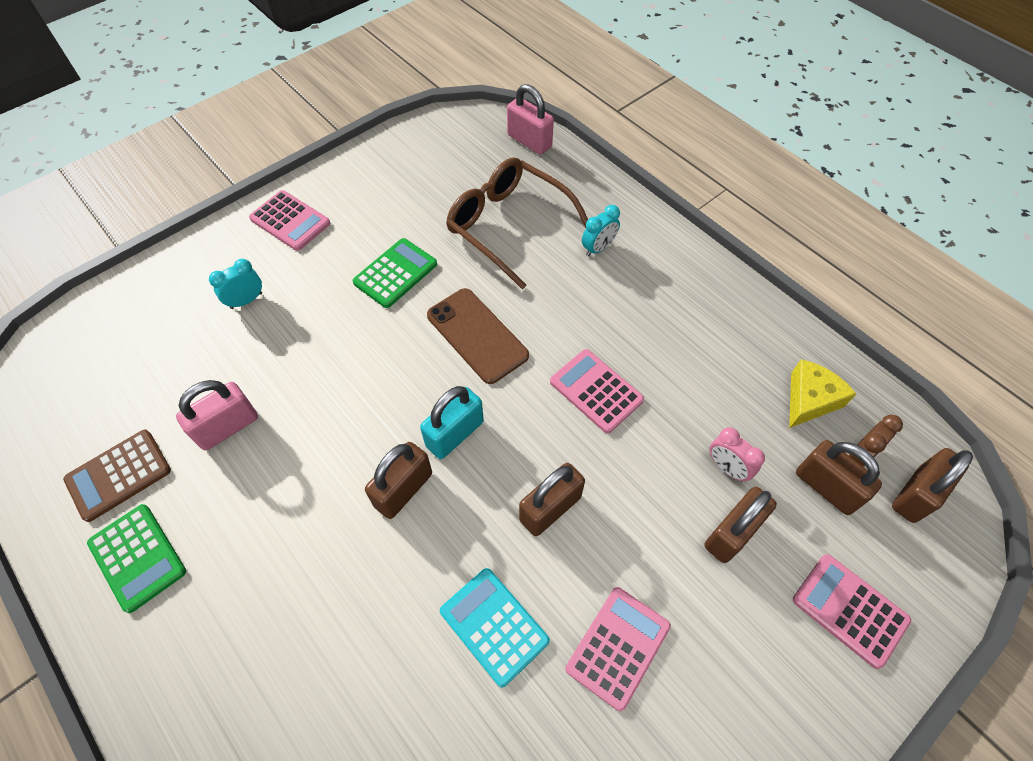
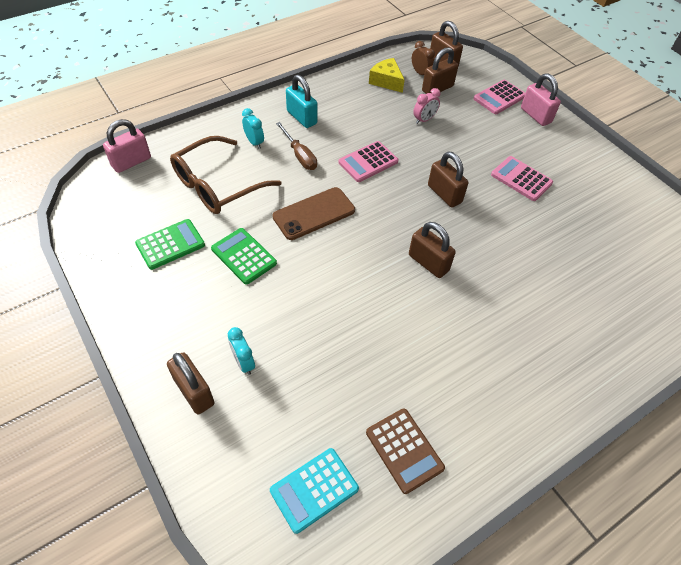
camera: 85 degrees left, 5 degrees down
(137, 557) = (473, 426): green calculator -> green calculator (170, 244)
(227, 427) = (369, 370): pink padlock -> pink padlock (535, 115)
(290, 221) = (159, 329): pink calculator -> none
(454, 434) = (390, 233): turquoise padlock -> turquoise padlock (301, 117)
(494, 626) = (513, 227): turquoise calculator -> turquoise calculator (314, 490)
(586, 303) = (300, 155): none -> brown screwdriver
(732, 533) = (461, 126): brown padlock -> brown padlock (194, 392)

